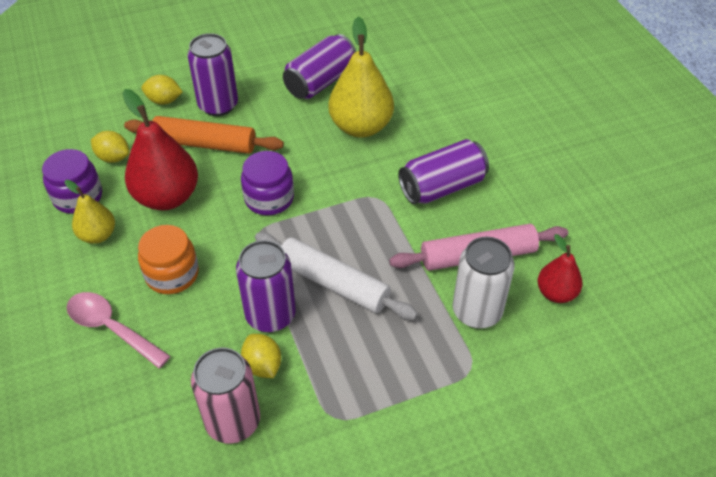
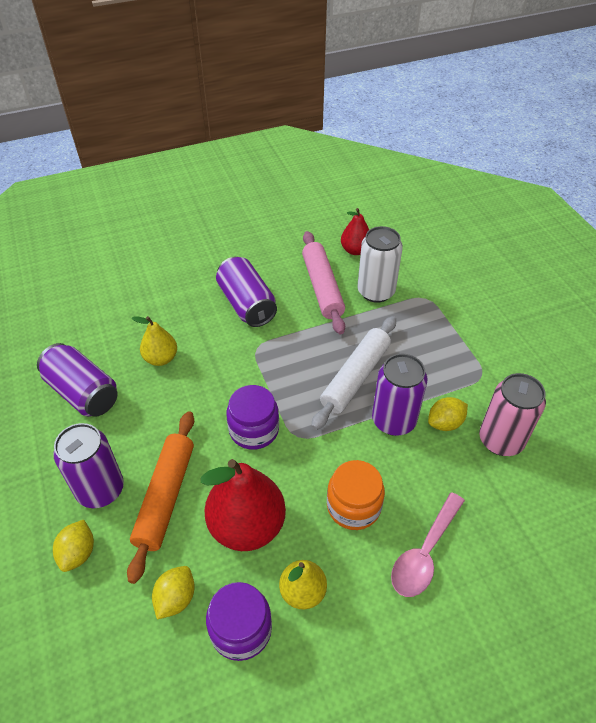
camera: 90 degrees left, 0 degrees up
(361, 127) = (161, 358): yellow pear -> yellow pear, size x0.56

